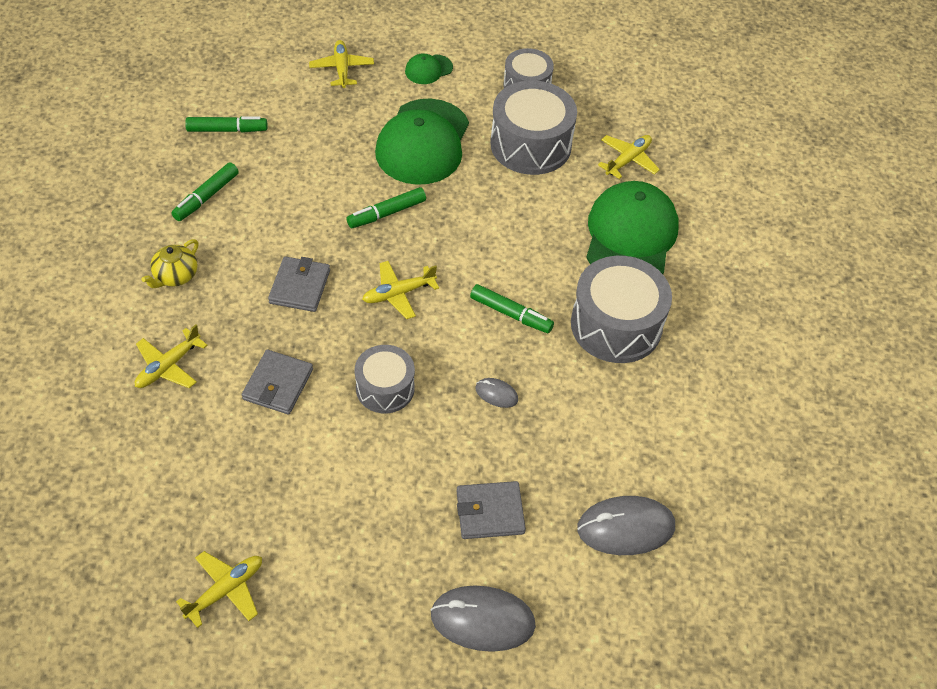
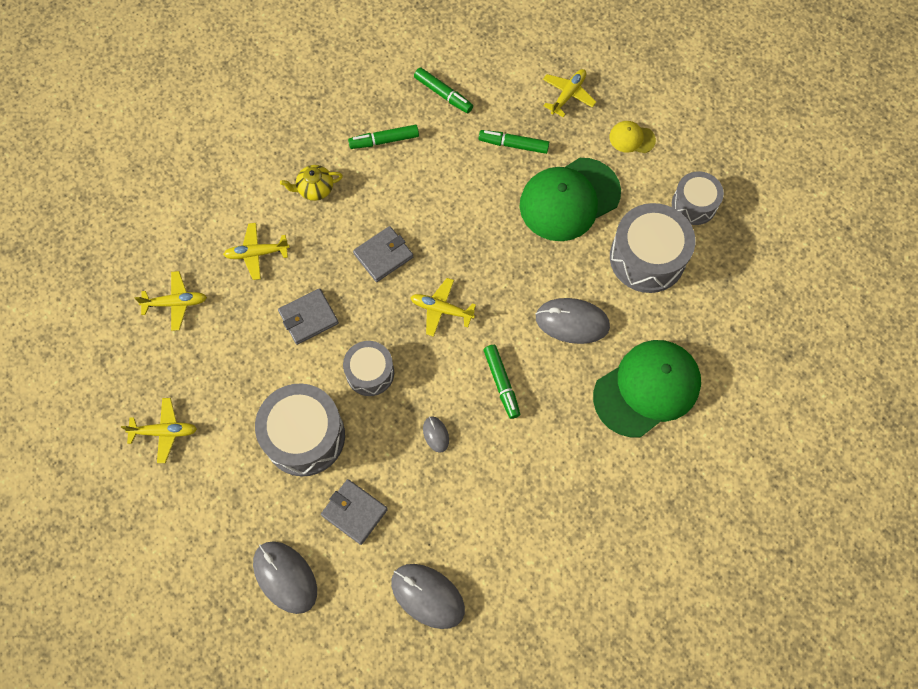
camera: 45 degrees right, 15 degrees up
(386, 213) = (490, 240): green marker -> green marker (513, 145)
(428, 69) = (631, 138): green cap -> yellow cap
(520, 229) = (572, 322): none -> grey mouse
(616, 325) = (566, 449): grey drum -> grey drum (304, 436)
(628, 160) = (710, 324): yellow plane -> yellow plane (176, 303)

